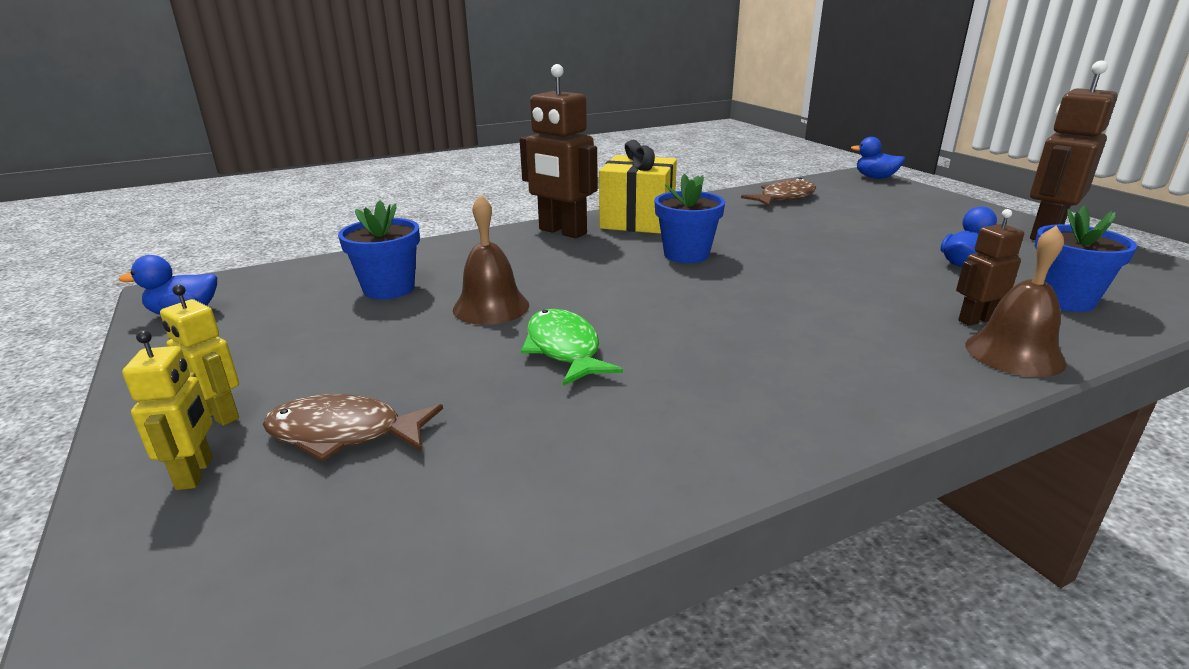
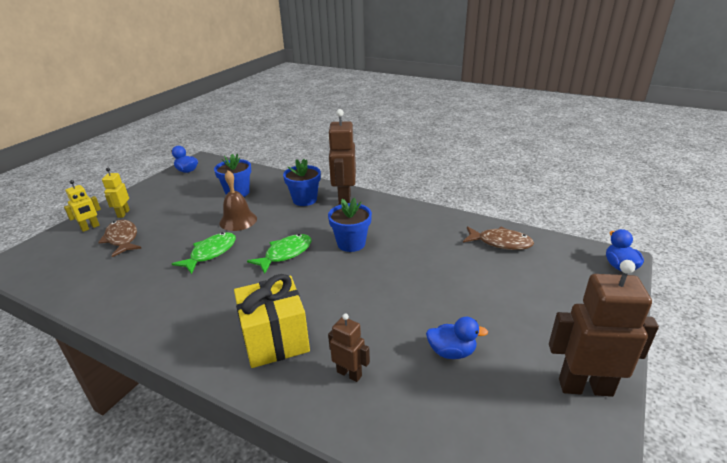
camera: 55 degrees right, 5 degrees up
(637, 221) = (386, 212): yellow gift -> yellow gift (275, 339)
(654, 296) = (285, 254): none -> green fish
(1014, 353) = (308, 398): brown bell -> none
(1063, 300) = (427, 414): blue flower pot -> blue flower pot (304, 200)

